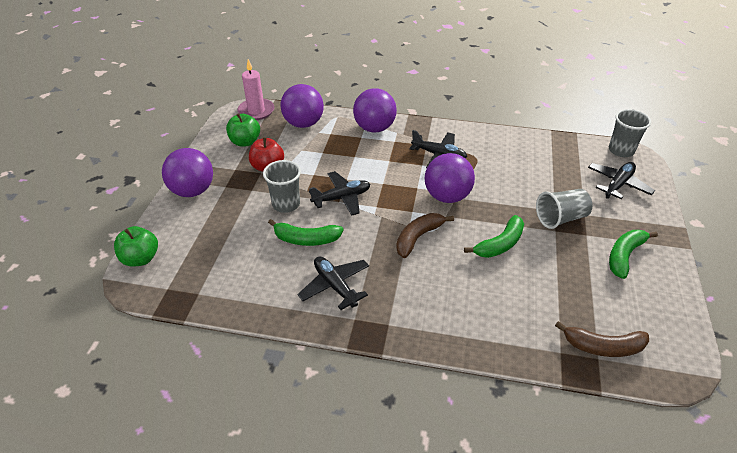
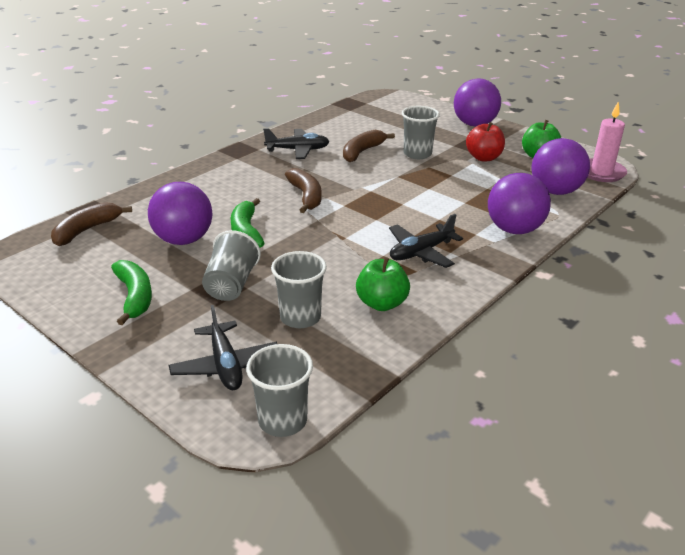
camera: 120 degrees right, 10 degrees down
(141, 258) = (407, 99): green apple -> green apple (382, 303)
(306, 239) = (362, 152): green banana -> brown banana
(342, 198) = (400, 178): black plane -> none
(447, 196) = (344, 230): purple ball -> purple ball (184, 240)
(552, 176) = (300, 317): none -> grey cup

